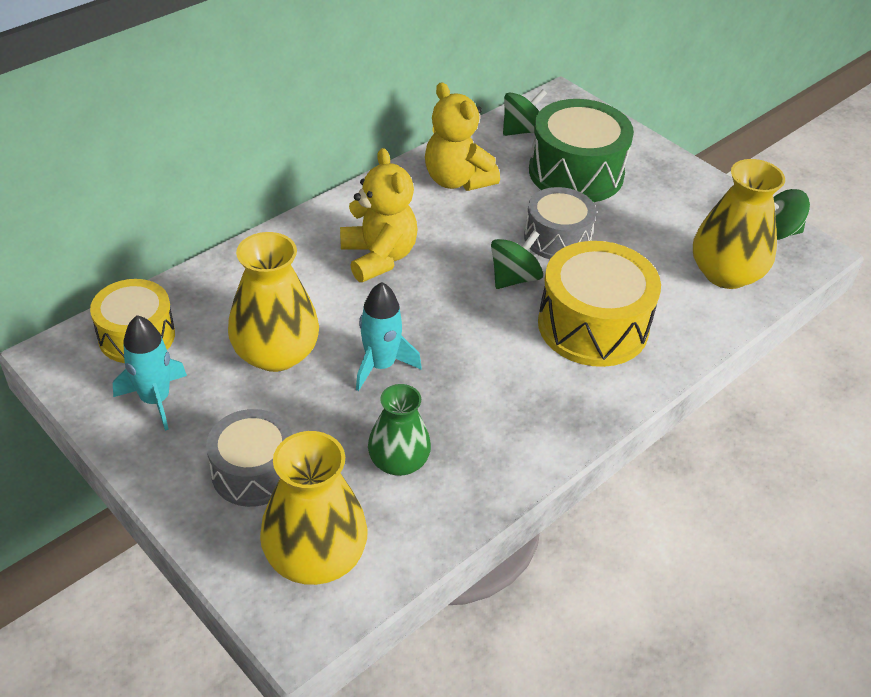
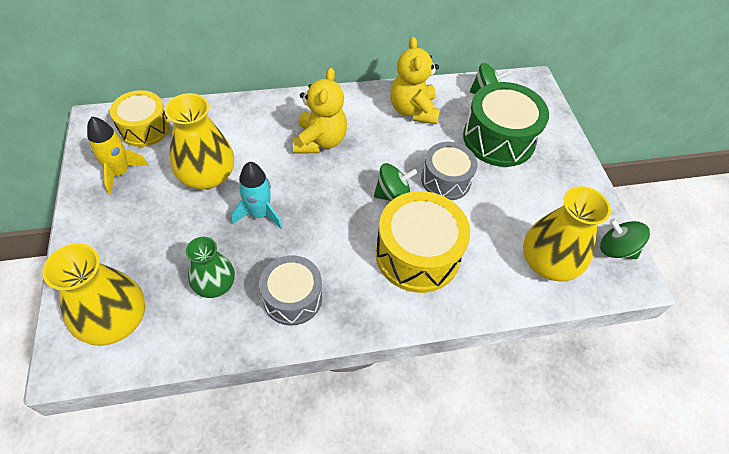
camera: 30 degrees right, 10 degrees up
(155, 399) = (120, 172): turquoise rocket -> yellow rocket
(253, 472) = (130, 246): grey drum -> grey drum (292, 298)

